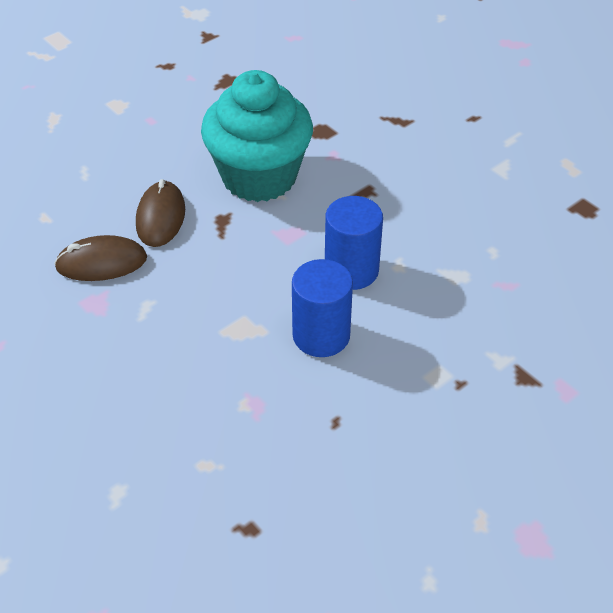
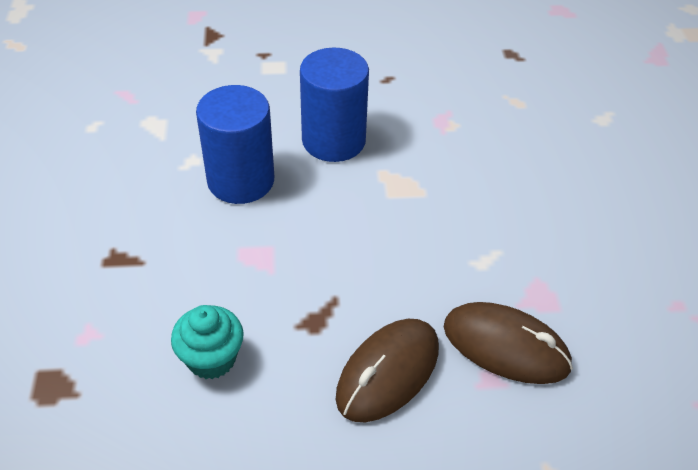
camera: 145 degrees left, 0 degrees up
(259, 177) = (211, 359): turquoise cupcake -> turquoise cupcake, size x0.40

